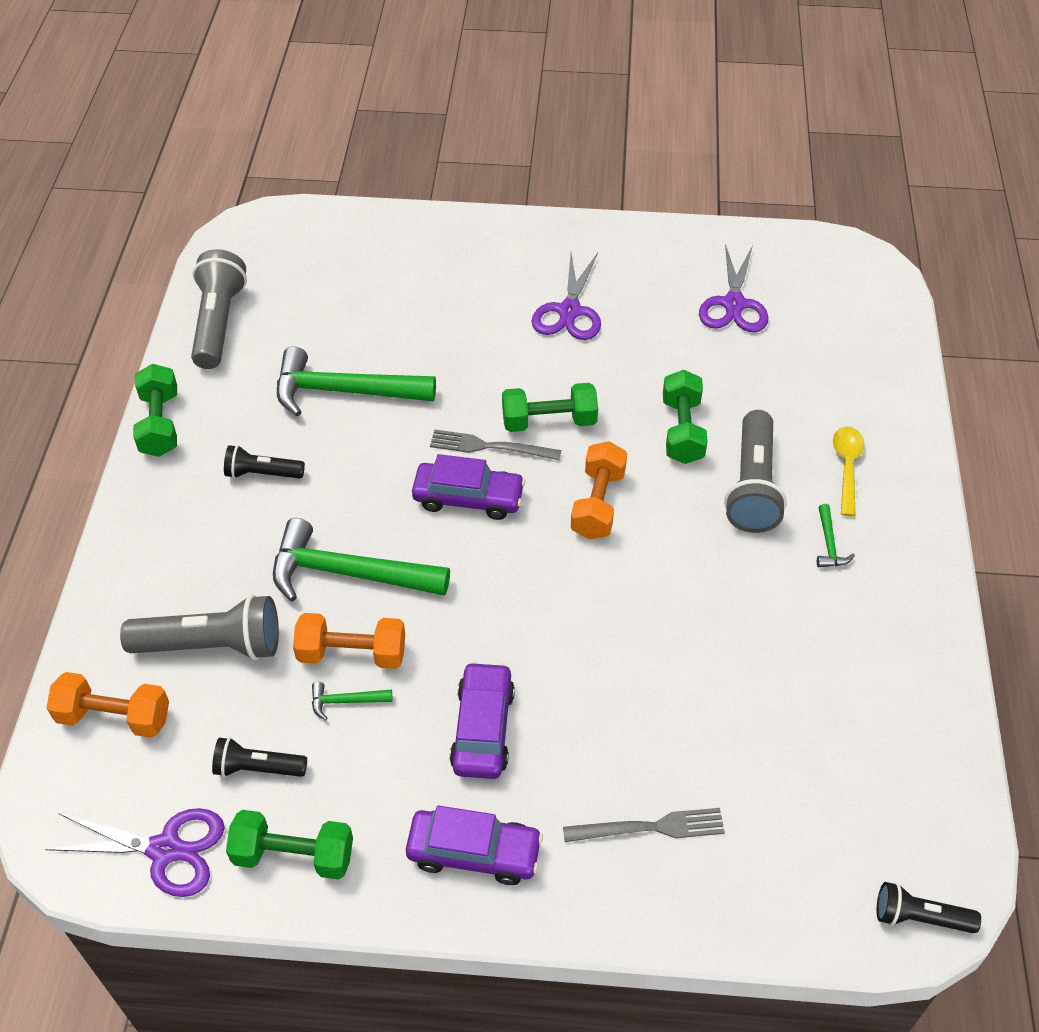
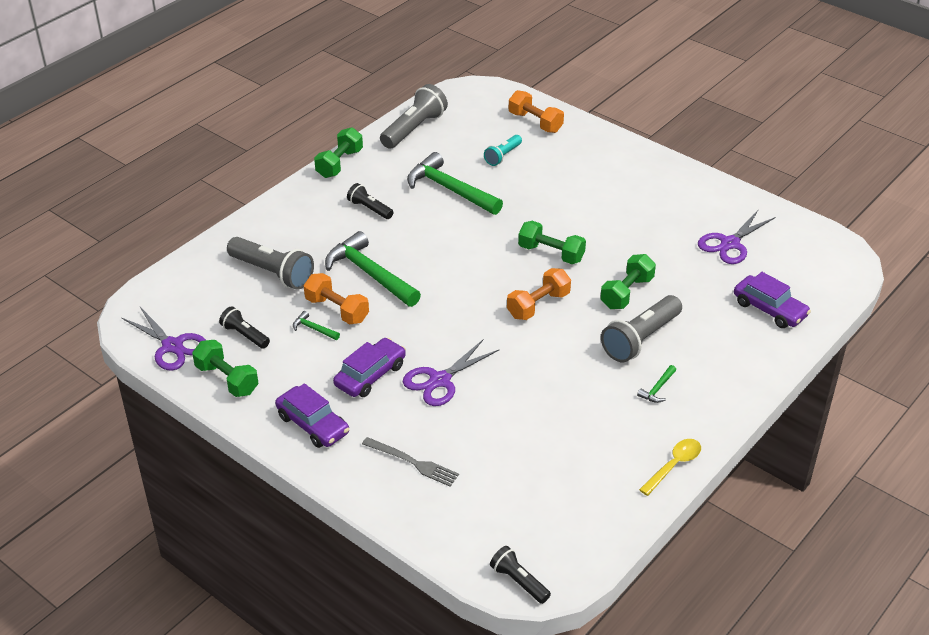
camera: 35 degrees right, 10 degrees down
(114, 717) = (200, 281): orange dumbbell -> orange dumbbell (535, 122)
(369, 310) = (502, 156): none -> turquoise flashlight
(468, 498) = (467, 269): purple car -> purple car (769, 309)
(490, 446) = (504, 251): grey fork -> none
(569, 311) = (620, 204): purple scissors -> purple scissors (440, 380)
(846, 467) = (711, 357): yellow spoon -> yellow spoon (674, 465)

